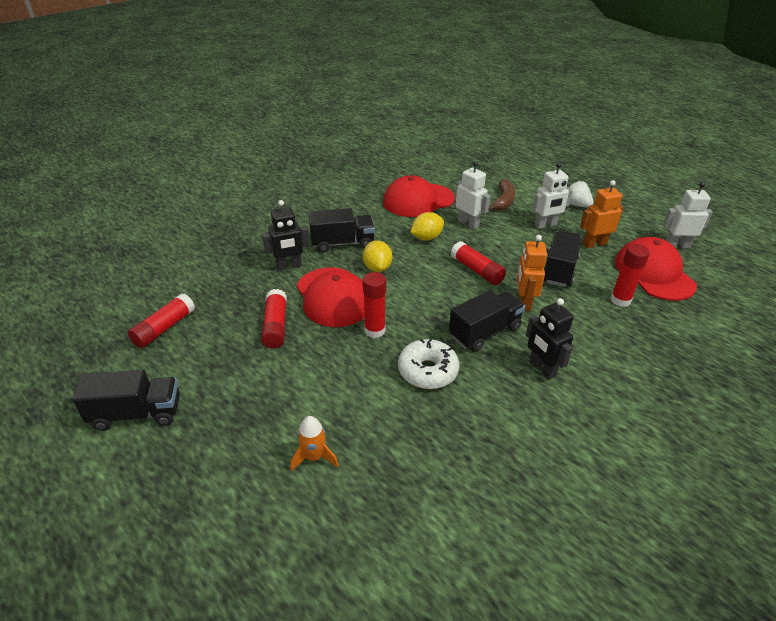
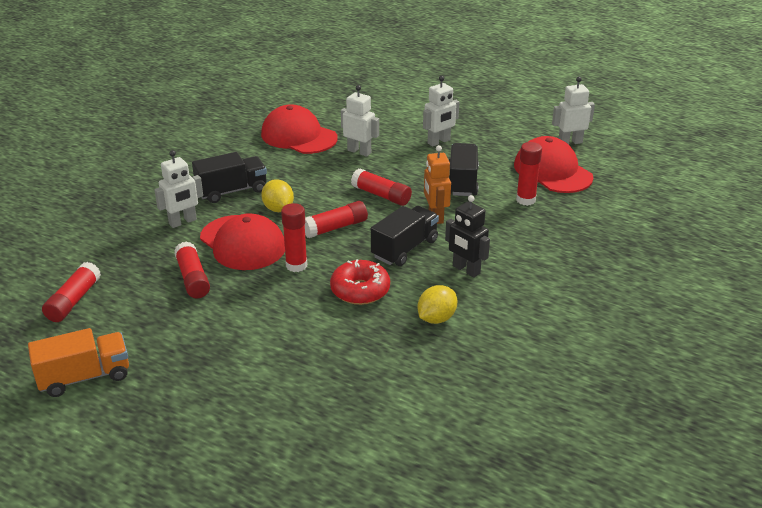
camera: 15 degrees left, 5 degrees down
(137, 414) = (85, 377): black truck -> orange truck
(289, 266) = (183, 222): black robot -> white robot
(314, 457) = (277, 377): orange rocket -> none
(418, 200) = (298, 136): red cap -> red cap turned 75 degrees clockwise
(424, 296) = (335, 227): none -> red glue stick
(426, 238) = (320, 172): yellow lemon -> yellow lemon (436, 318)
(427, 371) = (360, 290): white donut -> red donut
(503, 201) = (389, 124): brown banana -> none
(576, 205) = (465, 117): white strawberry -> none
(594, 244) = (491, 153): orange robot -> none

